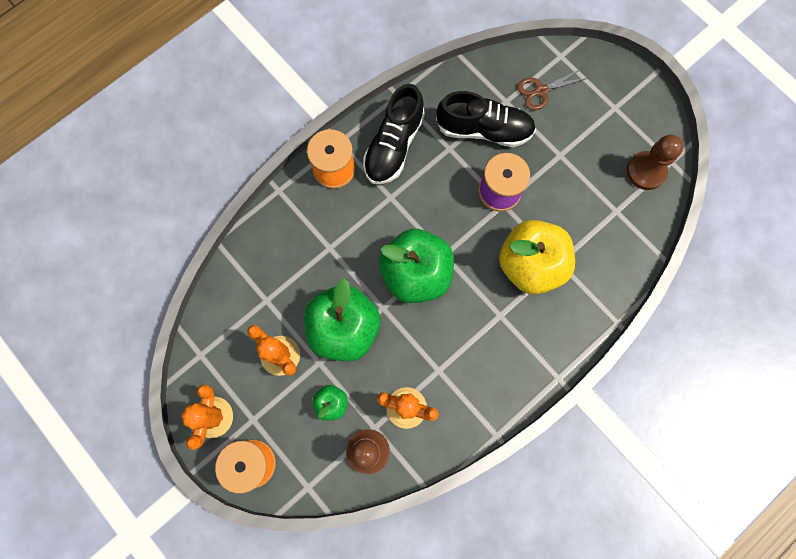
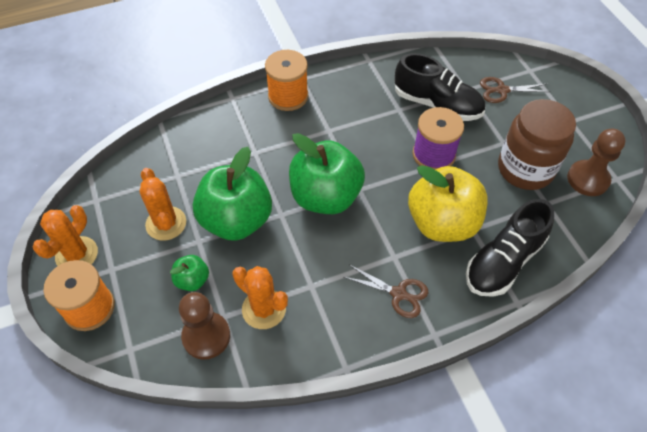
camera: 20 degrees right, 20 degrees down
(394, 145) = (349, 94): black shoe -> black shoe (503, 261)
(516, 350) = (398, 294): none -> brown scissors
(587, 179) = (525, 169): none -> brown jar

